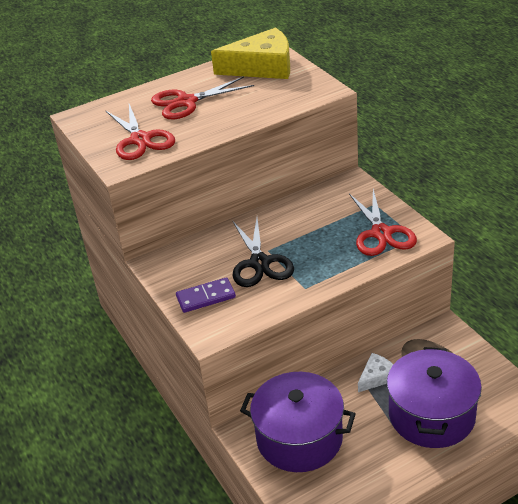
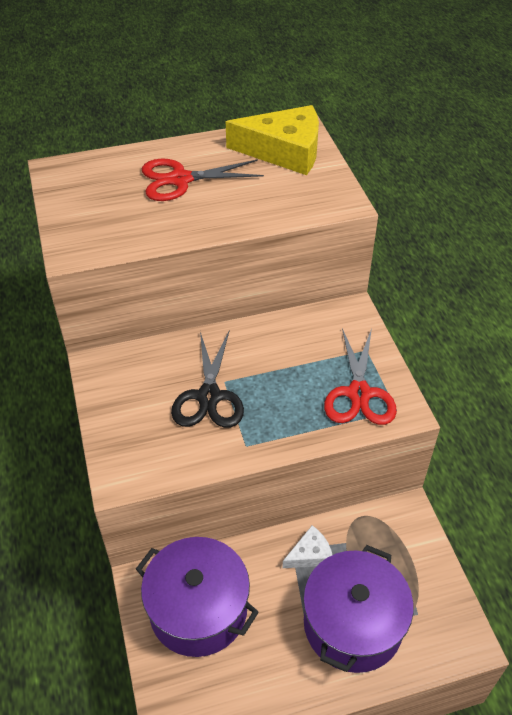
camera: 10 degrees right, 10 degrees up
(140, 140) = (108, 220): red scissors -> none
(206, 297) = (133, 427): purple domino -> none

